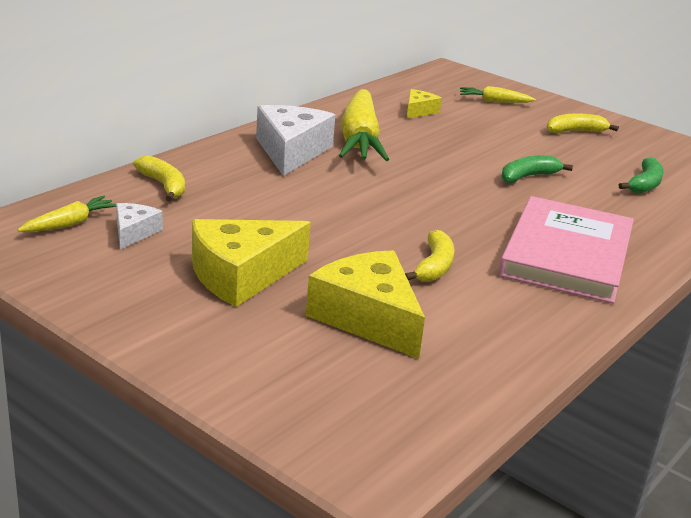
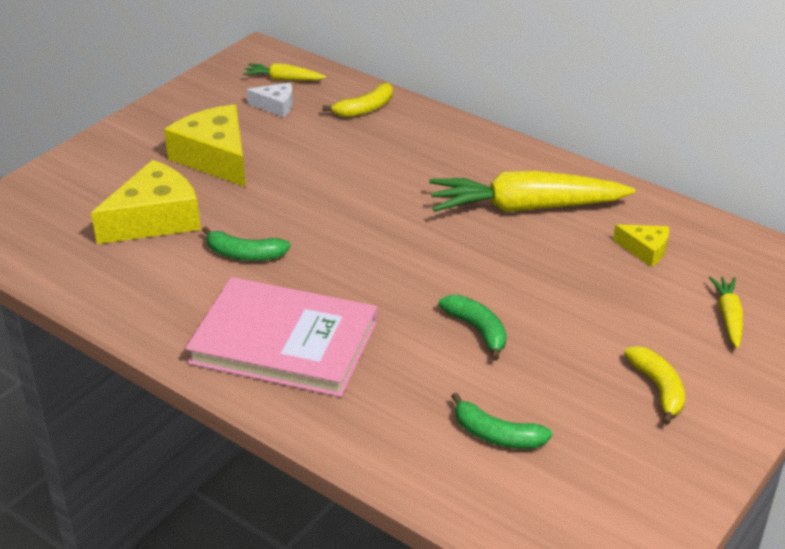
camera: 90 degrees right, 10 degrees up
(70, 224) = (284, 79): yellow carrot -> yellow carrot turned 150 degrees clockwise
(291, 151) = (471, 166): white cheese -> none
(434, 266) = (244, 254): yellow banana -> green banana

